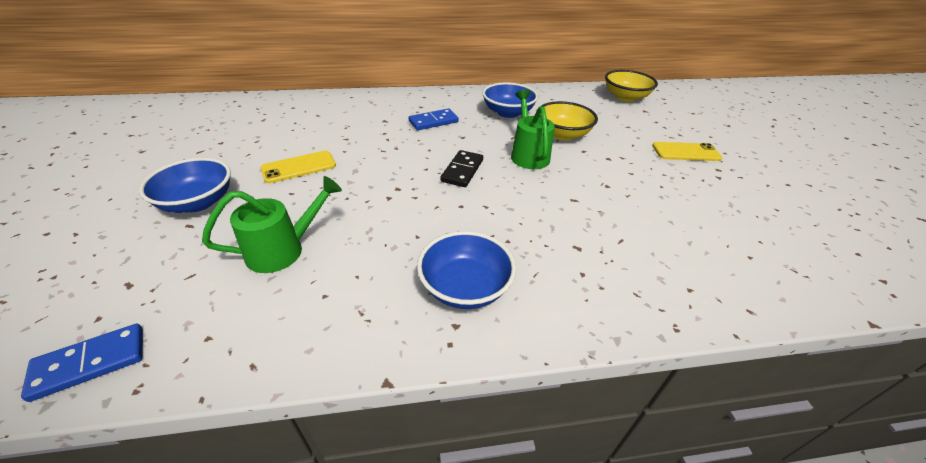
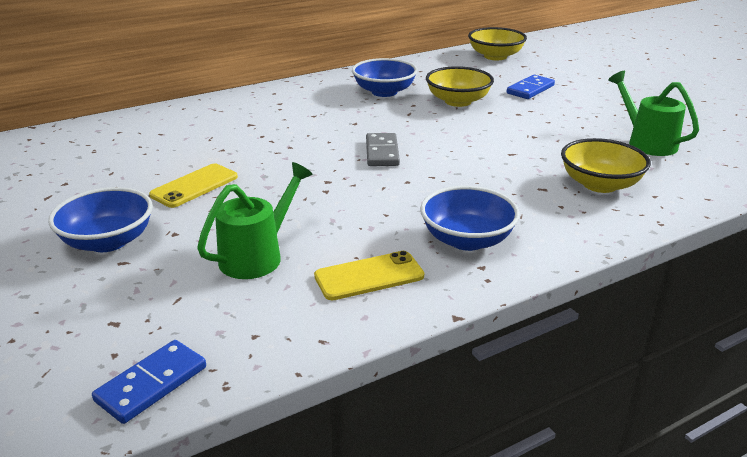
camera: 20 degrees left, 10 degrees down
(433, 121) = (308, 115): blue domino -> blue domino (530, 89)
(462, 170) = (382, 152): black domino -> grey domino
(528, 154) = (437, 125): green watering can -> green watering can (646, 142)
(638, 258) = (600, 184): none -> yellow bowl
(686, 152) = (585, 95): yellow phone -> yellow phone (369, 276)

